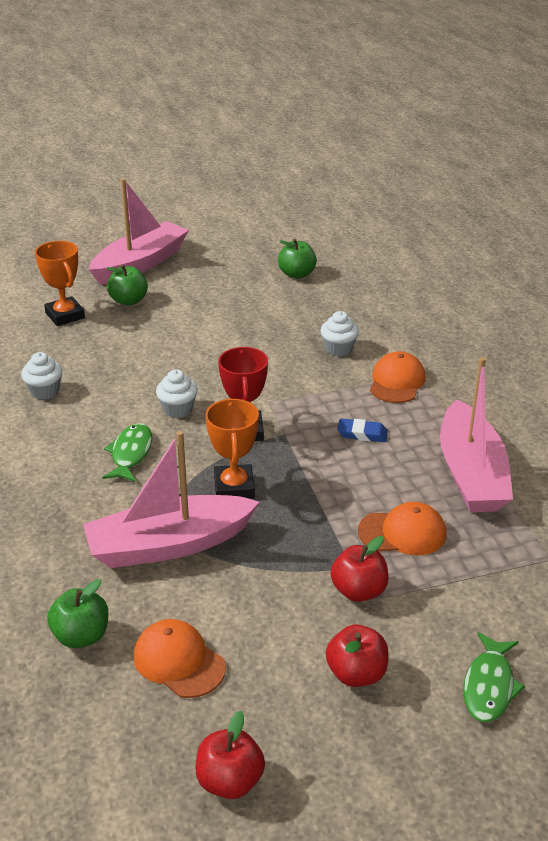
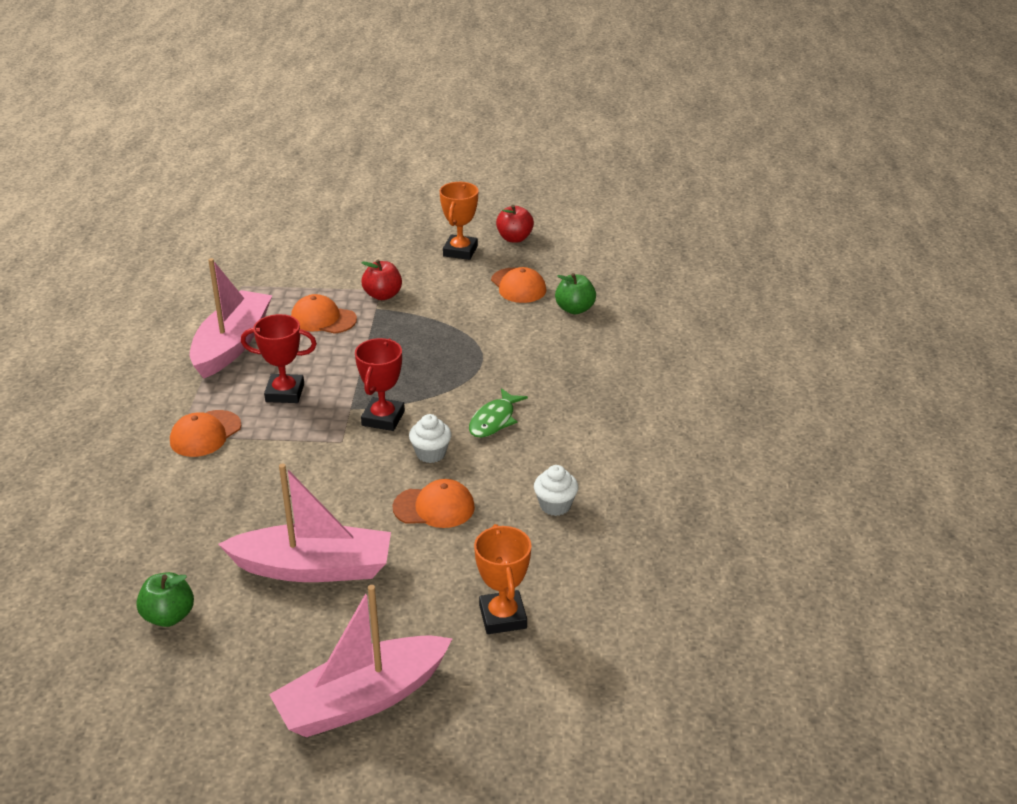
camera: 160 degrees left, 0 degrees up
(128, 301) = (412, 623): green apple -> none
(151, 369) = (434, 507): none -> orange cap
(169, 545) = (494, 346): pink boat -> pink boat (314, 568)
(234, 487) = (422, 374): orange trophy -> orange trophy (460, 251)
(338, 349) = (224, 485): white cupcake -> none
(356, 674) = (417, 261): red apple -> none
(362, 434) = (285, 393): blue eraser -> red trophy
(489, 686) = (348, 243): green fish -> none

